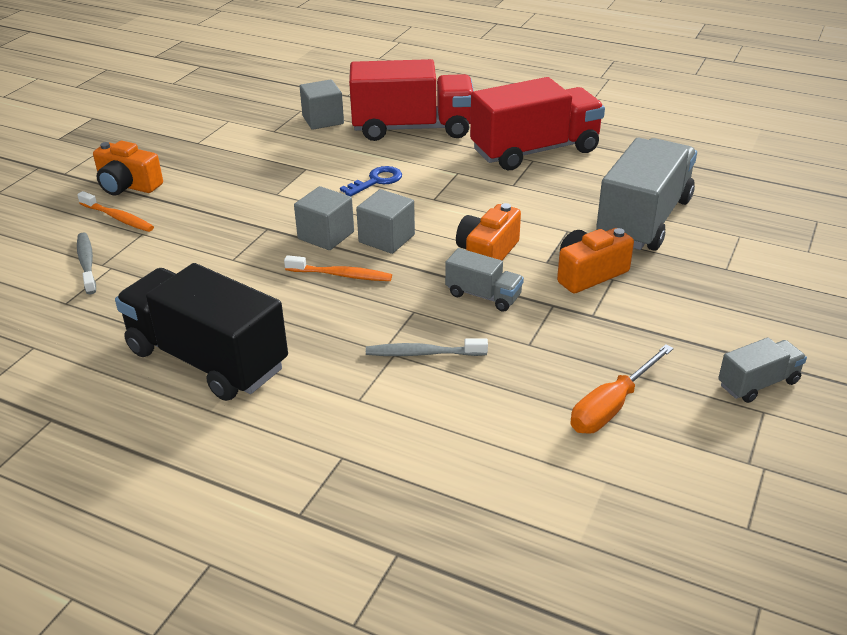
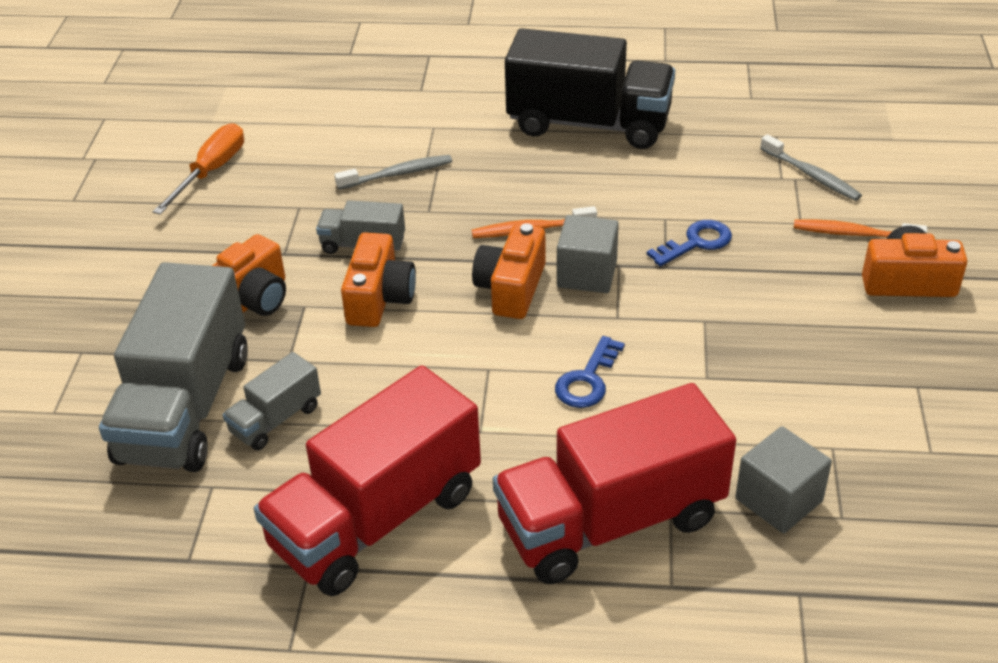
camera: 160 degrees right, 5 degrees up
(229, 237) = (696, 243): none -> blue key
(386, 238) = (511, 288): grey cube -> orange camera
(758, 383) = (72, 222): grey truck -> grey truck (276, 419)

